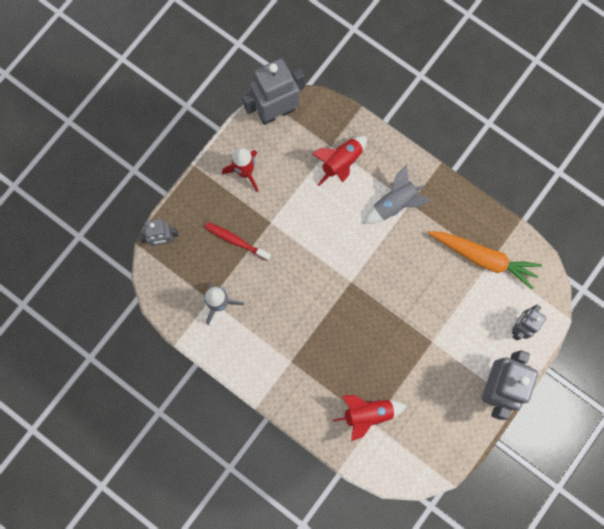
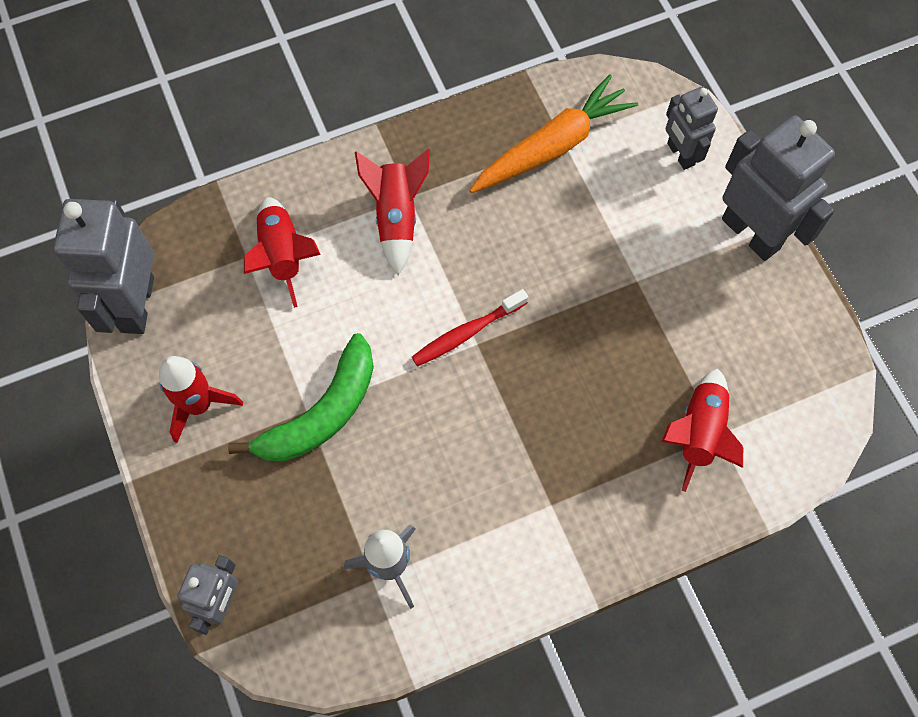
camera: 60 degrees left, 10 degrees down
(236, 241) = (301, 482): red toothbrush -> red toothbrush (466, 333)
(273, 230) = (321, 413): none -> green banana
(394, 204) = (396, 217): grey rocket -> red rocket

